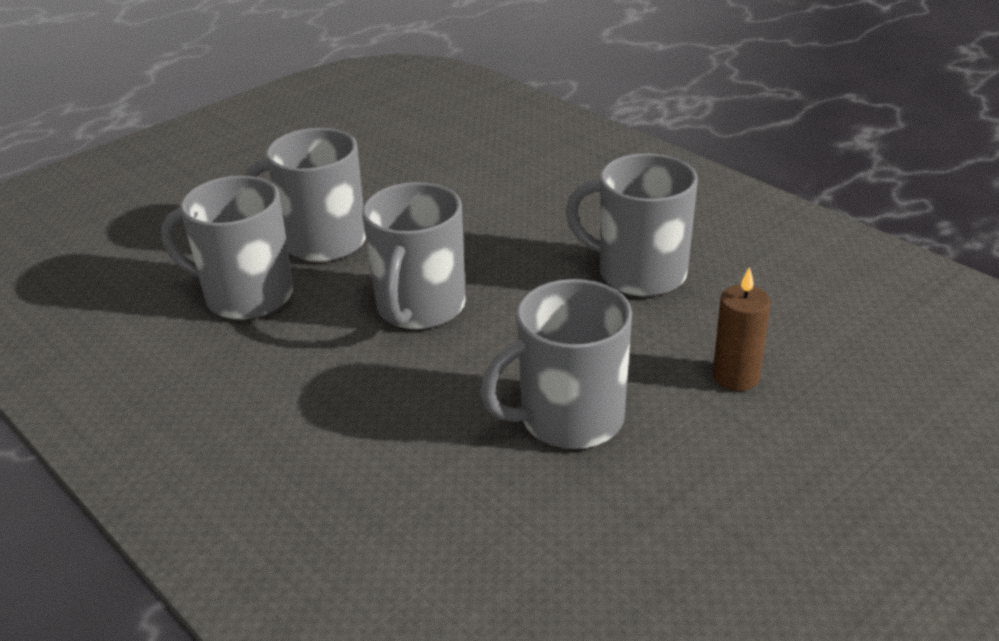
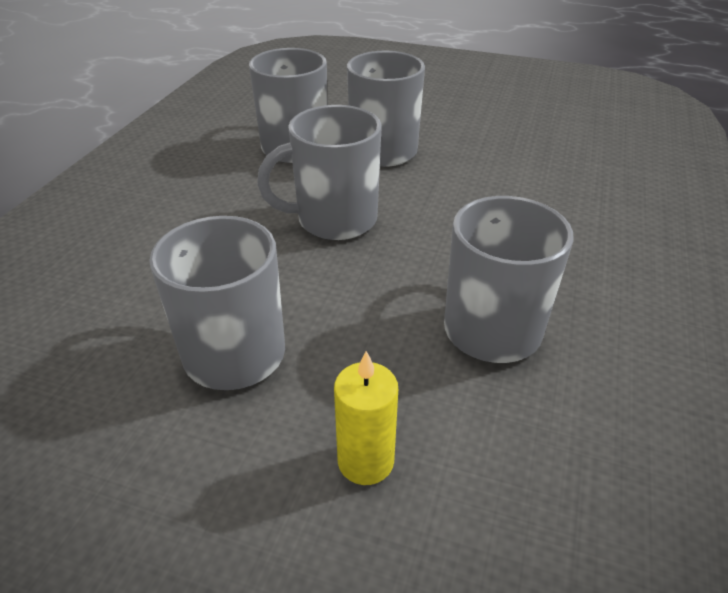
camera: 60 degrees right, 5 degrees up
(735, 377) = (365, 461): brown candle -> yellow candle

